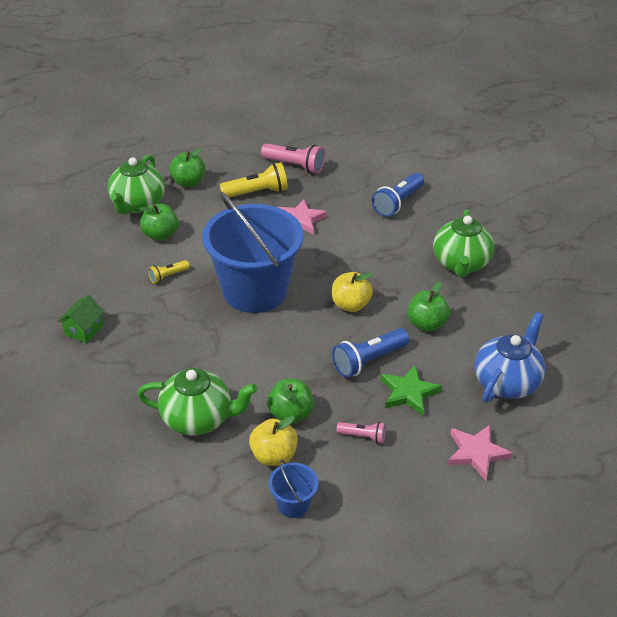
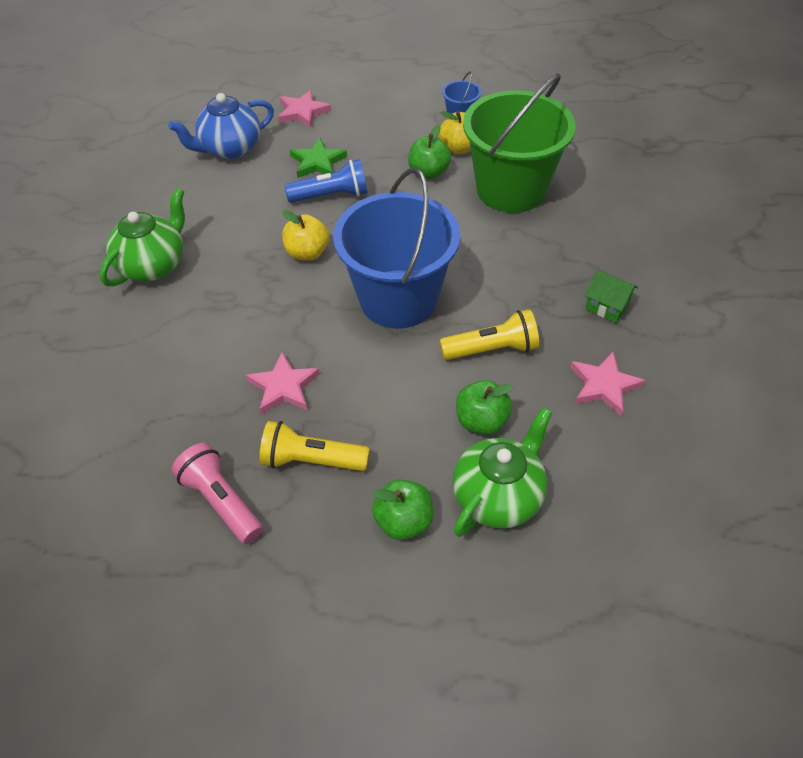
camera: 155 degrees left, 10 degrees up
(80, 275) = (603, 385): none -> pink star
(84, 330) = (607, 306): green house -> green house turned 75 degrees clockwise
(168, 276) = (491, 349): yellow flashlight -> yellow flashlight, size x1.80
(198, 418) = (511, 189): green teapot -> green bucket
(363, 436) = (379, 143): pink flashlight -> none
(398, 203) = (140, 374): blue flashlight -> none
(426, 324) = (250, 213): green apple -> none

